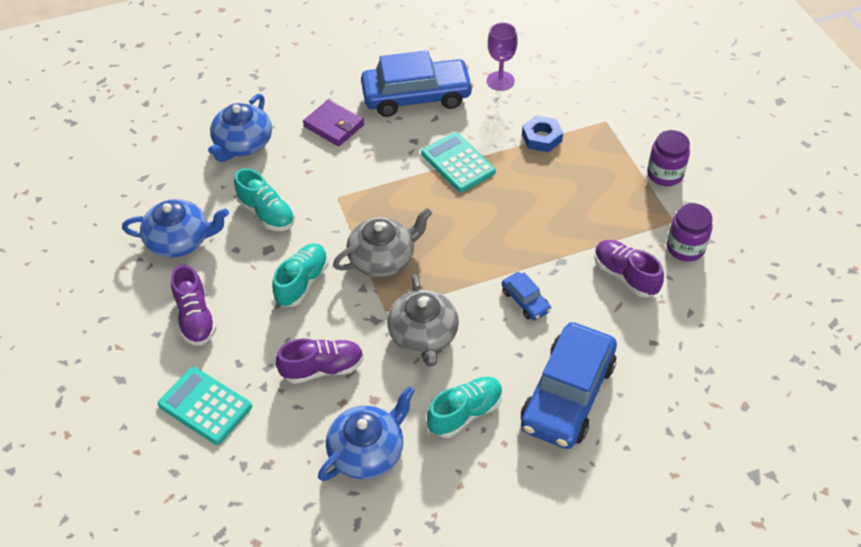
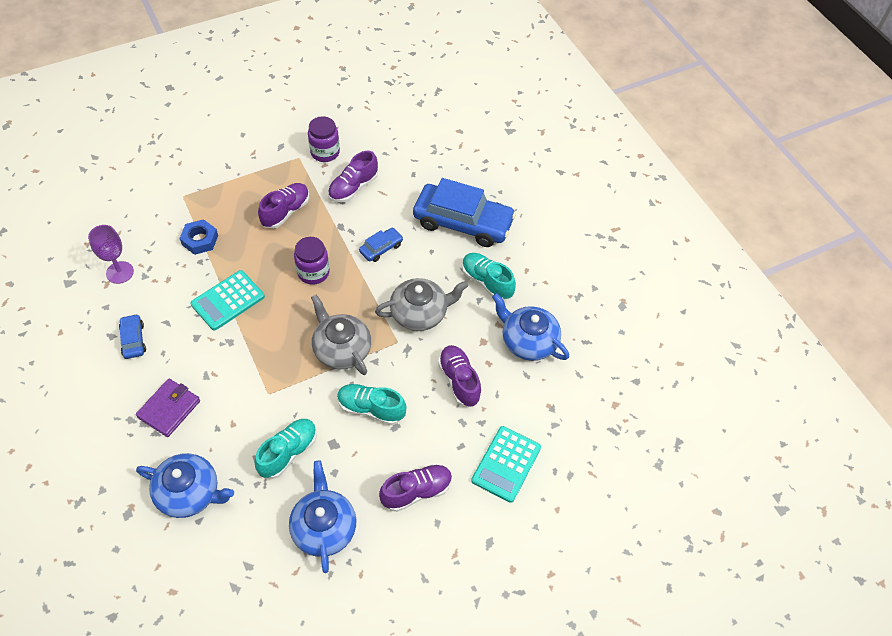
camera: 100 degrees left, 5 degrees up
(416, 96) = (133, 340): blue car -> blue car, size x0.45
(584, 210) = (286, 211): none -> purple shoe
(665, 174) = (248, 160): purple jar -> purple jar (313, 272)

